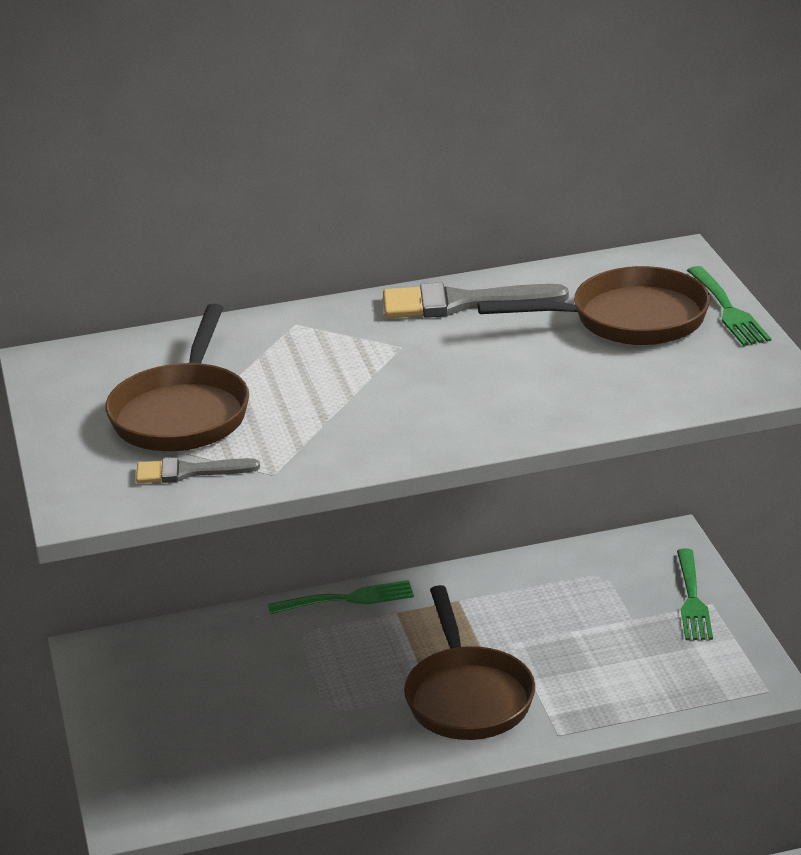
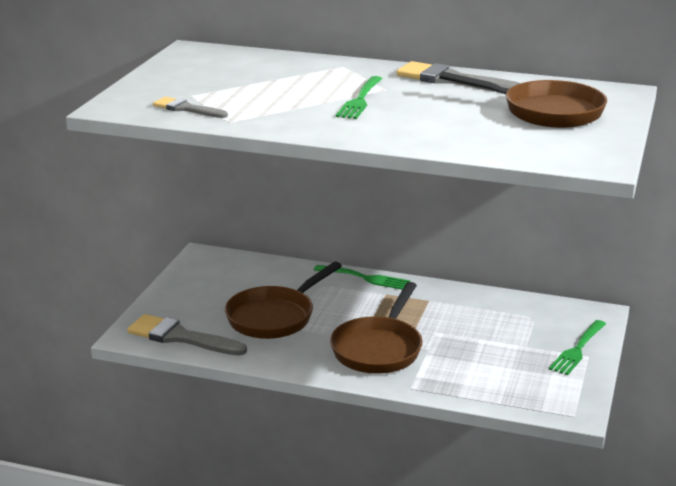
camera: 30 degrees right, 5 degrees down
(183, 413) = (223, 85): brown pan -> brown pan (275, 317)
(199, 789) = (181, 337): none -> grey brush
(727, 310) = (619, 123): green fork -> green fork (360, 100)

